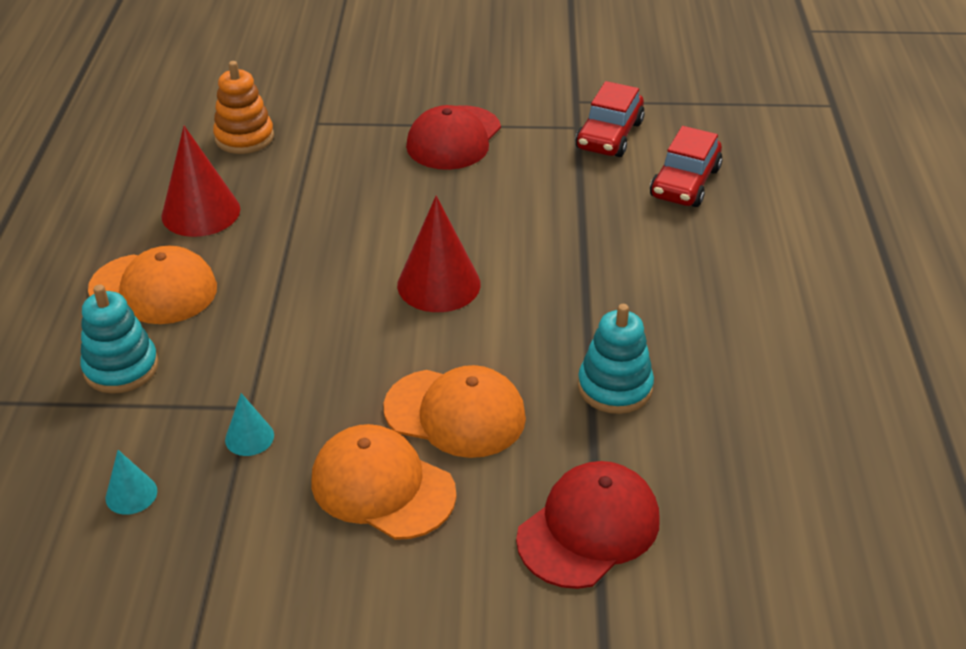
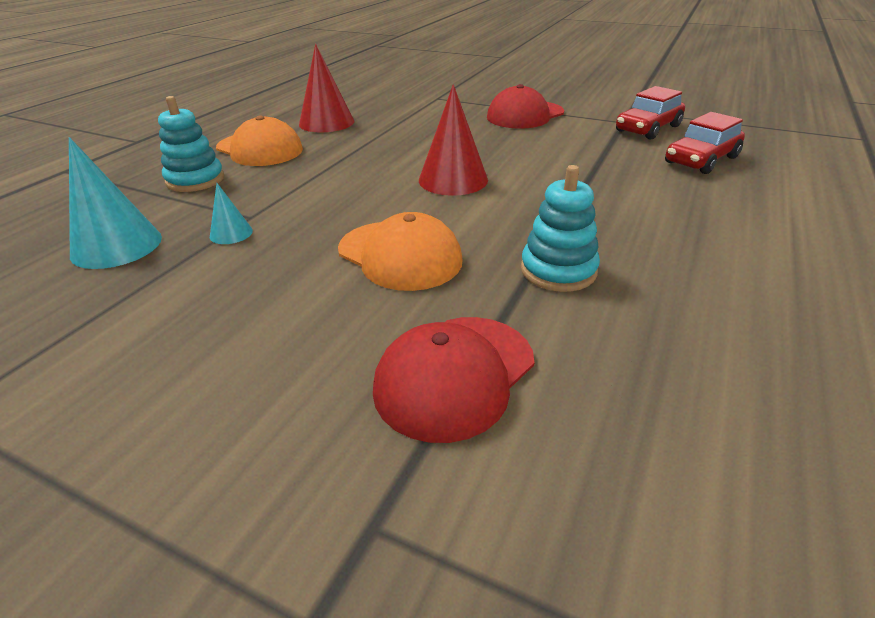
camera: 25 degrees right, 5 degrees down
(131, 494) = (116, 246): turquoise cone -> turquoise cone, size x1.96
(244, 137) = (386, 98): orange stacking toy -> none
(382, 487) = (294, 289): orange cap -> none
(588, 528) = (455, 375): red cap -> red cap turned 150 degrees clockwise

